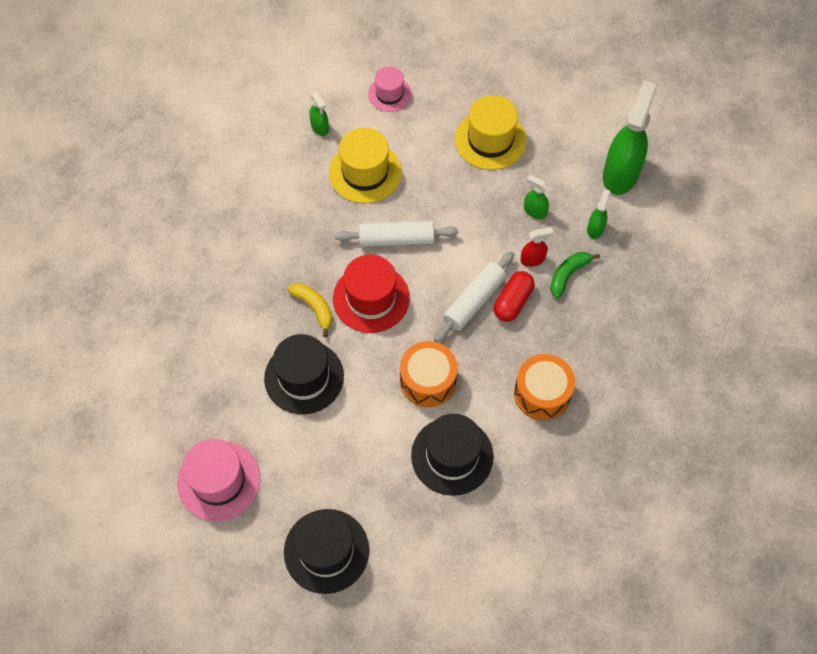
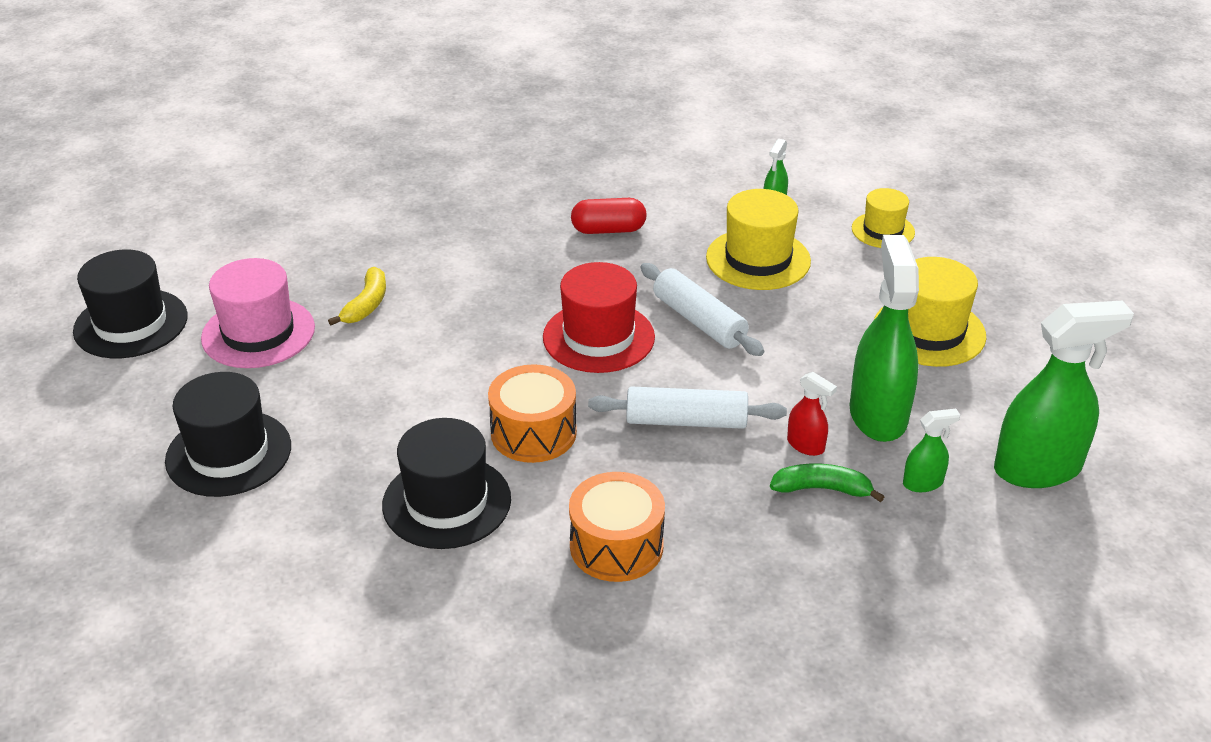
camera: 55 degrees right, 25 degrees down
(304, 377) = (444, 334): black hat -> black hat (131, 324)
(314, 308) = (540, 302): yellow banana -> yellow banana (366, 304)
(389, 94) = (883, 230): pink hat -> yellow hat
(513, 302) = (723, 456): red capsule -> red capsule (608, 230)
(534, 211) = (878, 415): green spray bottle -> green spray bottle, size x2.18

